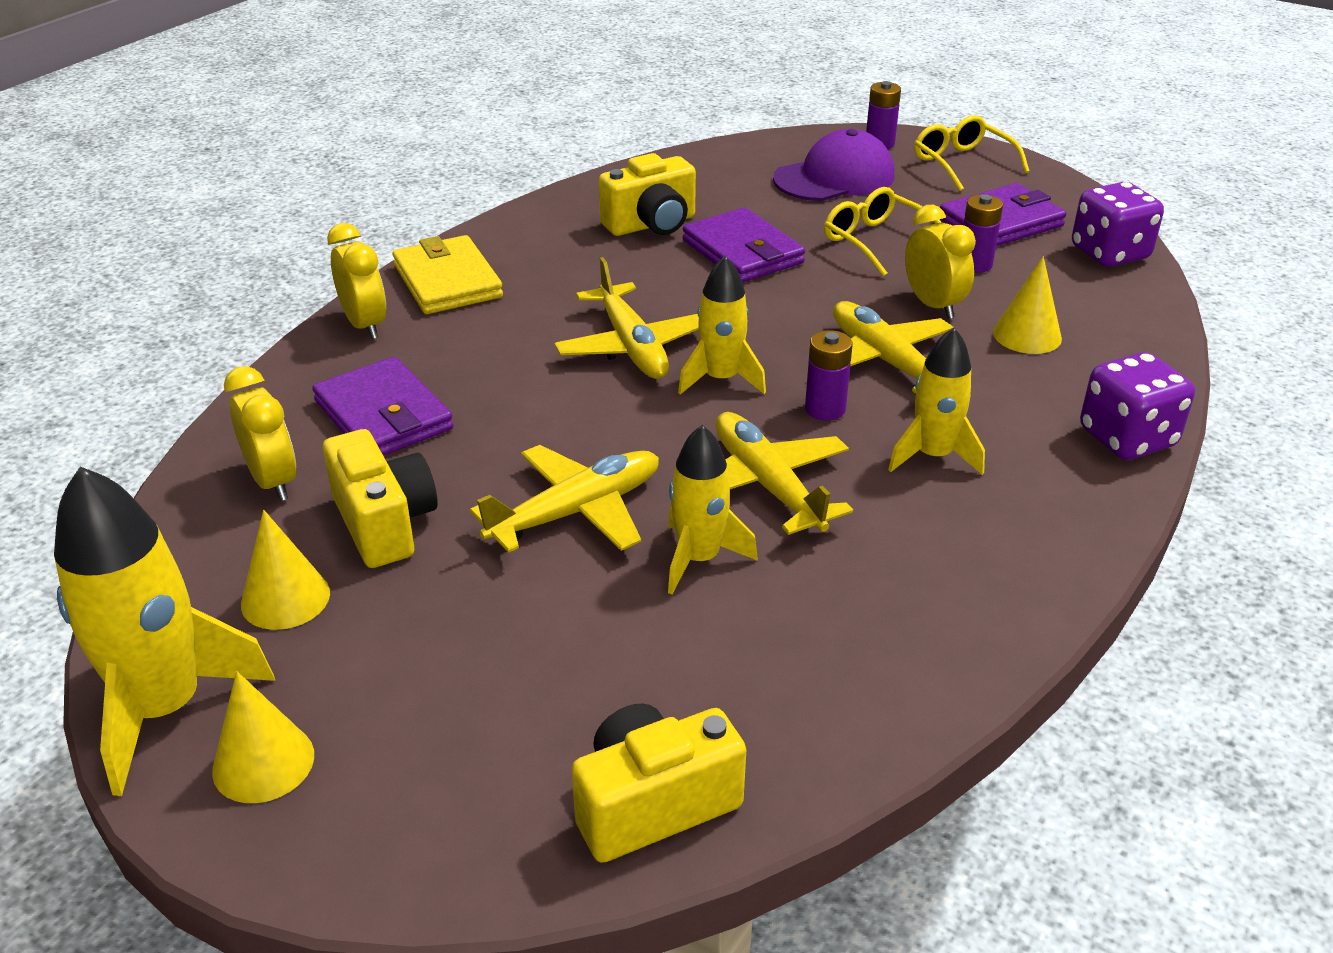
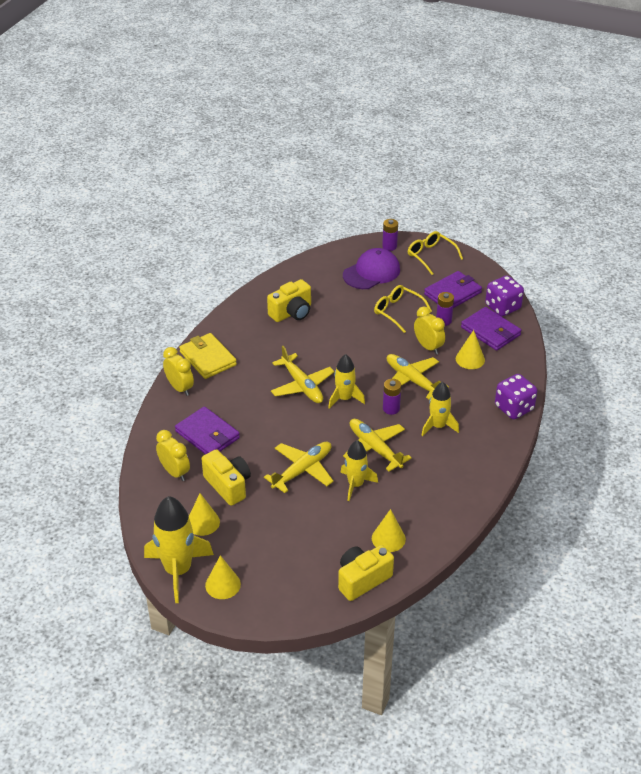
camera: 10 degrees left, 5 degrees up
(742, 252) = (338, 325): purple wallet -> purple wallet (490, 331)
(754, 701) = (388, 538): none -> yellow cone

